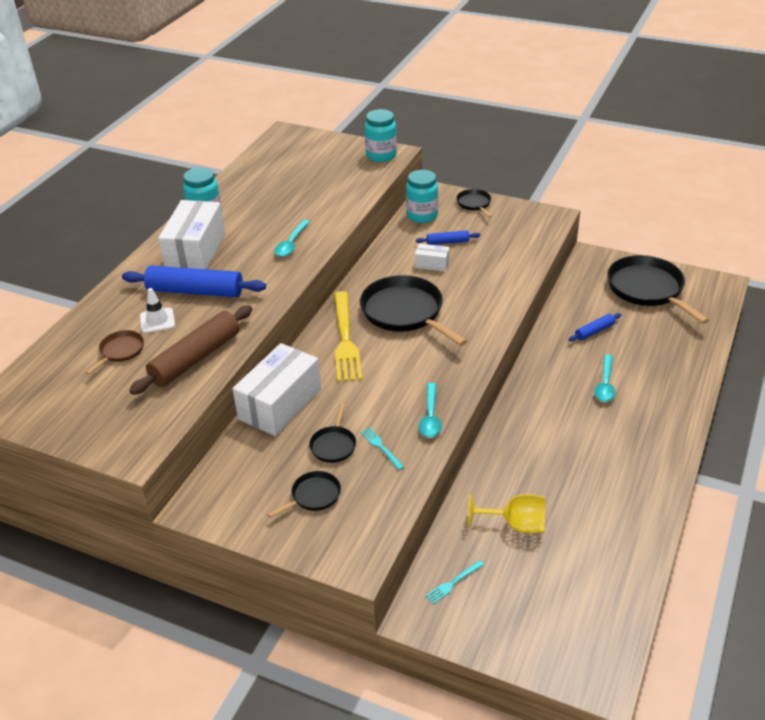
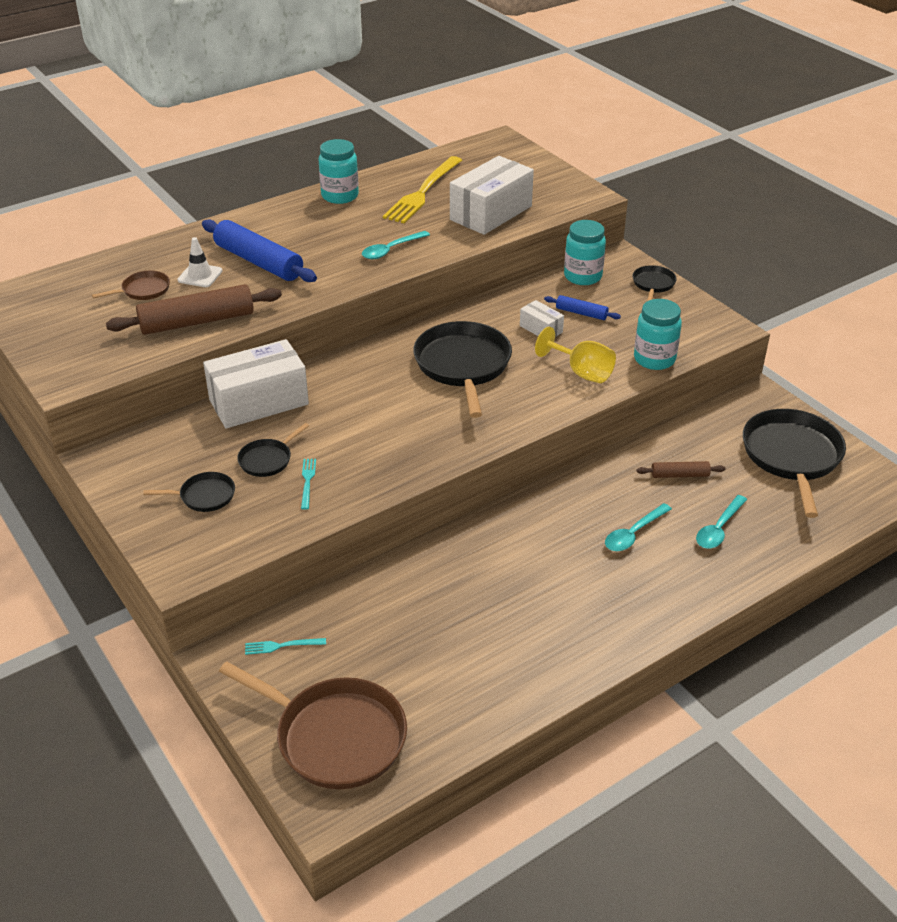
camera: 30 degrees right, 0 degrees up
(195, 251) = (297, 225): white box -> white box (490, 213)
(345, 339) = (378, 368): yellow fork -> yellow fork (422, 192)
(381, 155) = (574, 194): turquoise jar -> turquoise jar (654, 359)
(430, 417) = (382, 475): turquoise spoon -> turquoise spoon (718, 529)
(516, 525) = (395, 624): yellow goblet -> yellow goblet (581, 372)
(556, 627) = (335, 737): none -> brown pan
(594, 331) = (680, 475): blue rolling pin -> brown rolling pin

